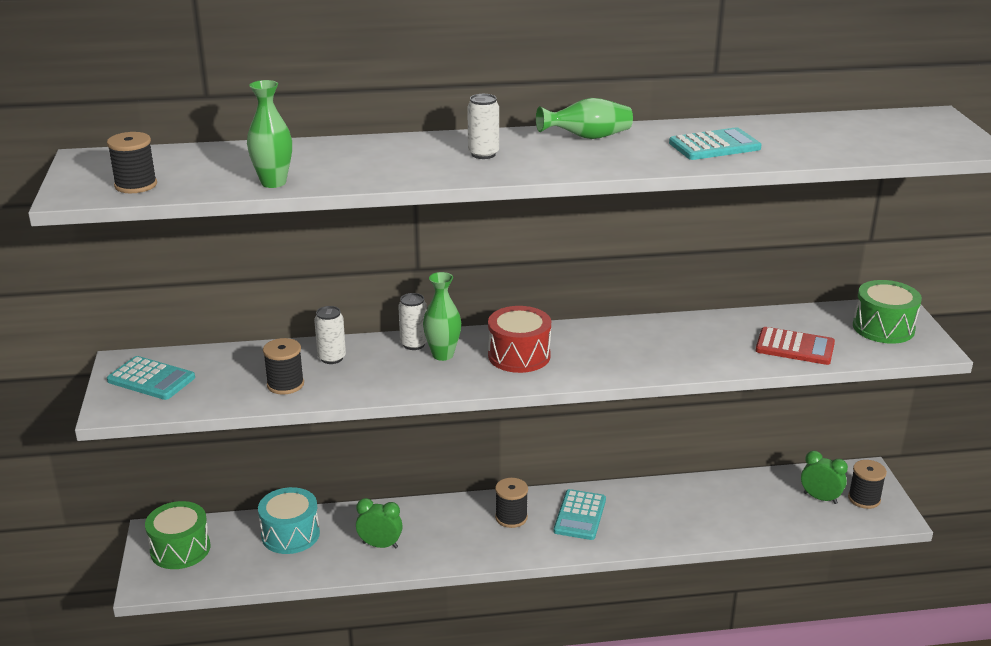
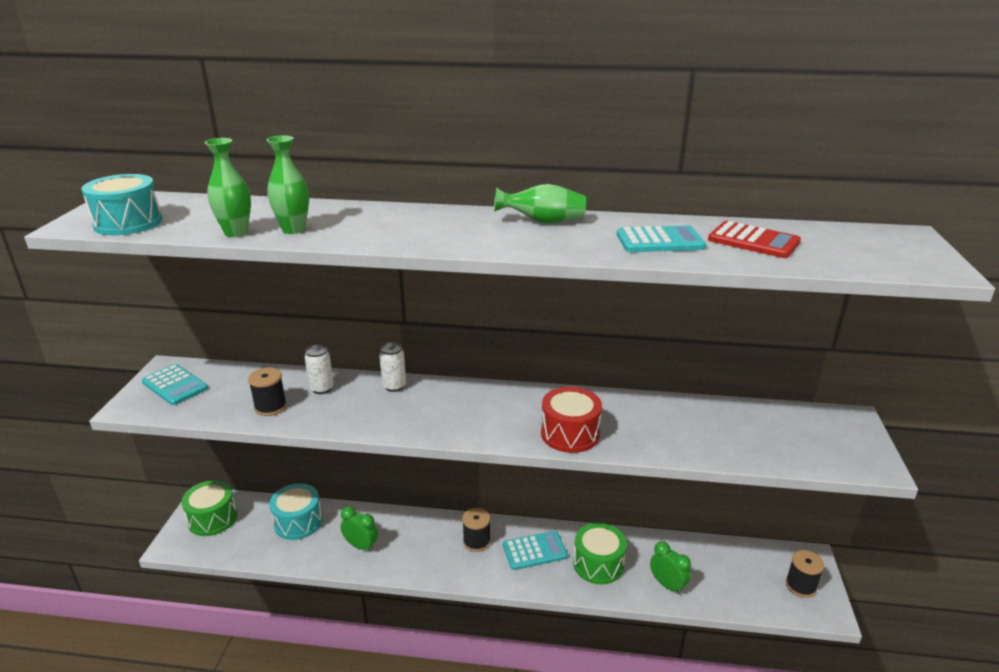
camera: 15 degrees right, 0 degrees up
(136, 185) = (128, 223): black spool -> turquoise drum
(443, 355) = (412, 400): green vase -> green vase (293, 229)
(483, 154) = (436, 227): white can -> none
(519, 355) = (475, 411): red drum -> red drum (570, 434)
(580, 515) = (534, 551): turquoise calculator -> turquoise calculator turned 135 degrees counterclockwise
(795, 347) = (734, 443): red calculator -> red calculator (753, 241)
(820, 498) = (758, 576): green clock -> green clock (667, 585)
(883, 328) = (832, 436): green drum -> green drum (598, 564)

